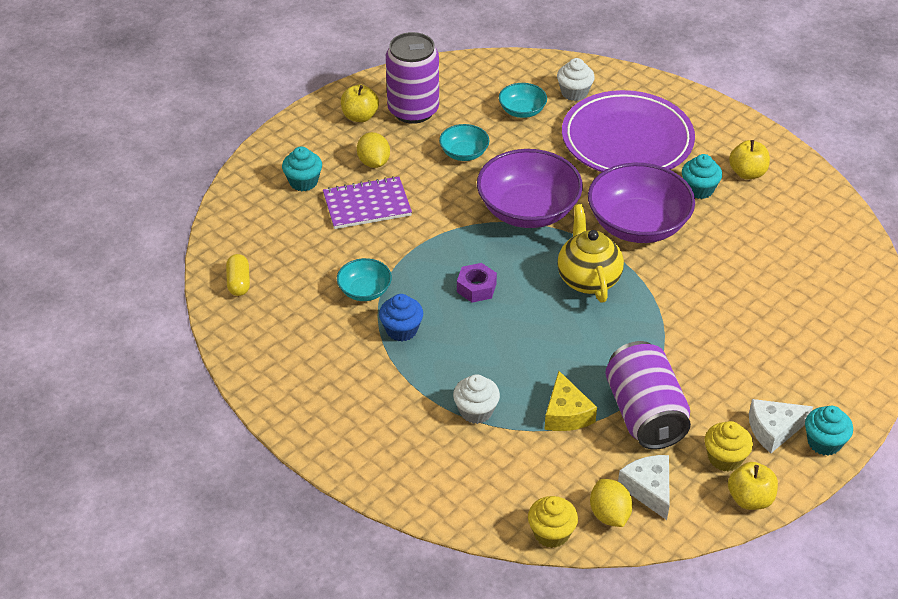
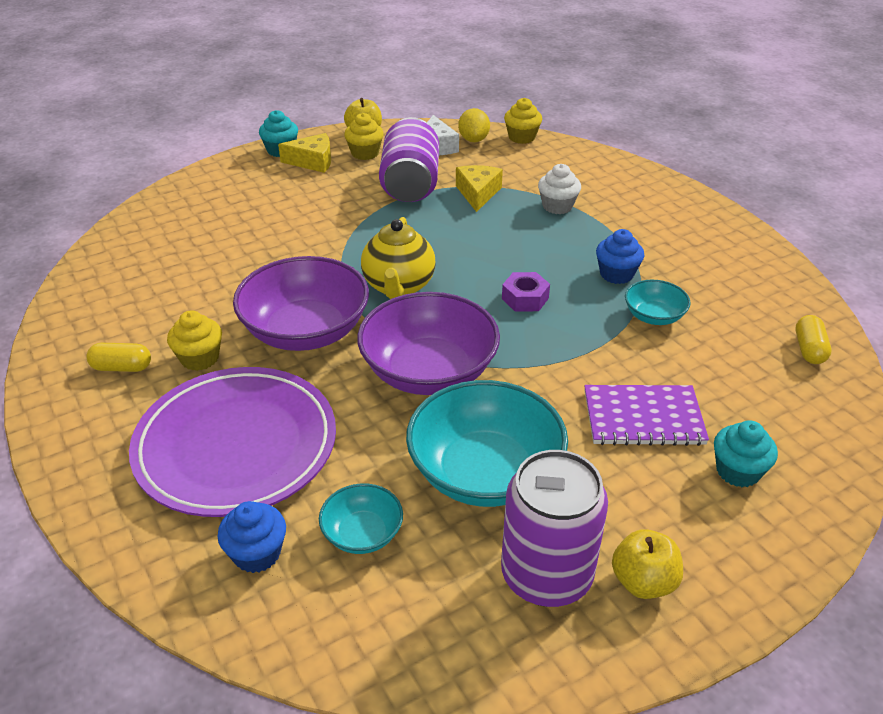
camera: 165 degrees left, 5 degrees down
(374, 162) = (627, 483): yellow lemon -> none
(464, 153) = (485, 472): turquoise bowl -> turquoise bowl, size x2.01
(574, 92) = (257, 553): white cupcake -> blue cupcake
(699, 189) = (200, 358): turquoise cupcake -> yellow cupcake
(747, 173) = (122, 367): yellow apple -> yellow capsule
(773, 430) = (313, 161): white cheese -> yellow cheese

